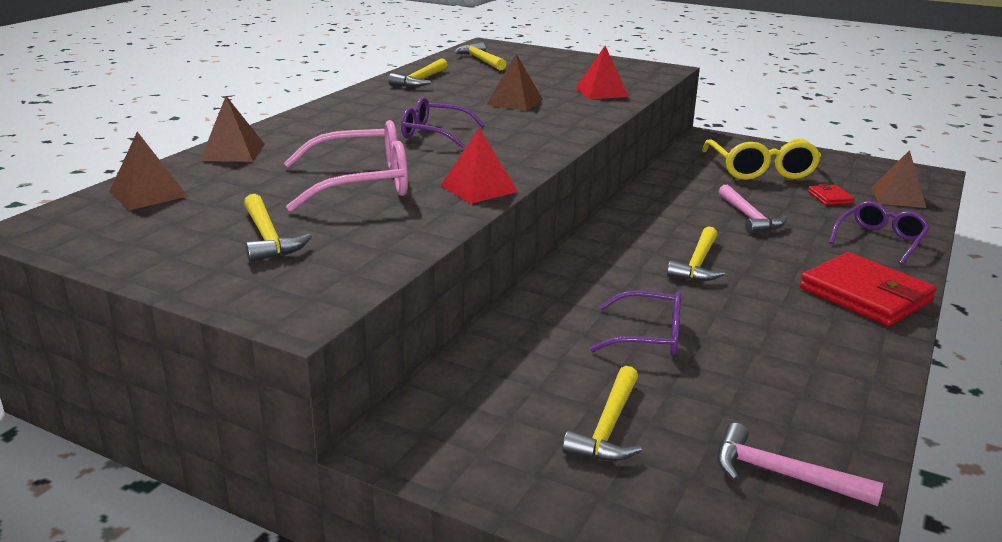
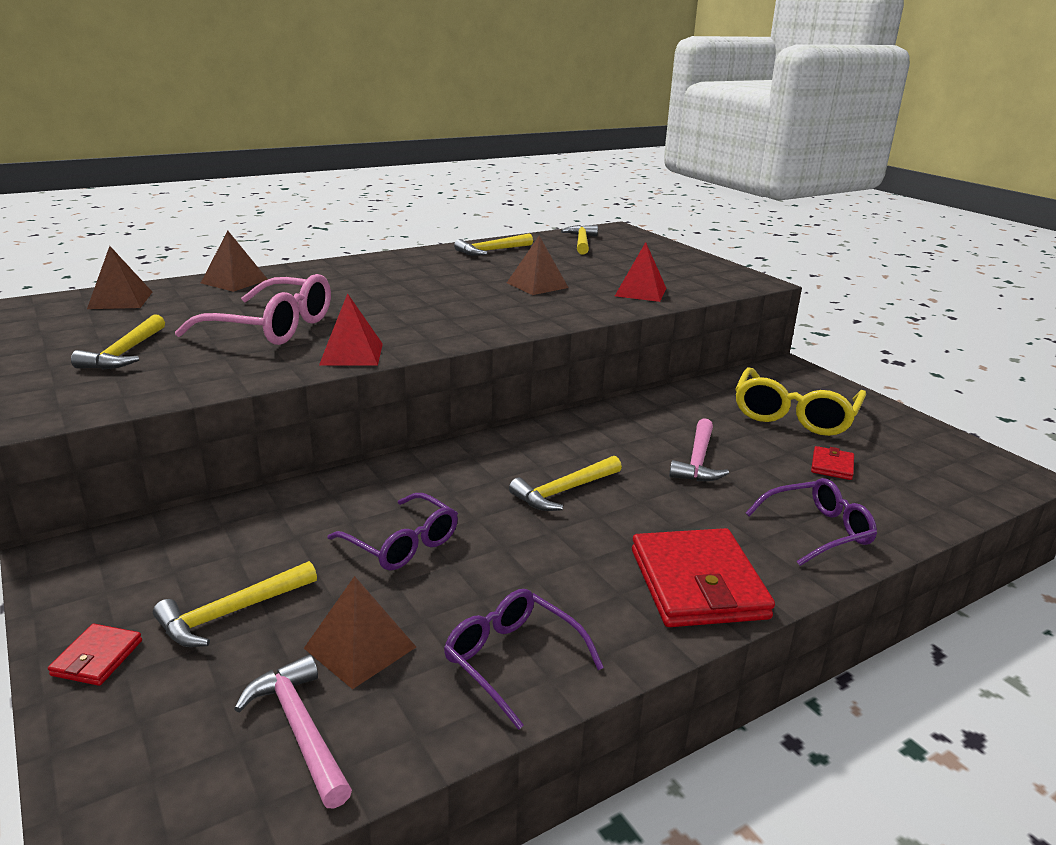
camera: 30 degrees right, 0 degrees up
(434, 133) = (411, 298): purple glasses -> purple glasses (512, 660)
(562, 498) = (97, 658): none -> red wallet
(898, 197) = (925, 489): brown pyramid -> brown pyramid (360, 647)

